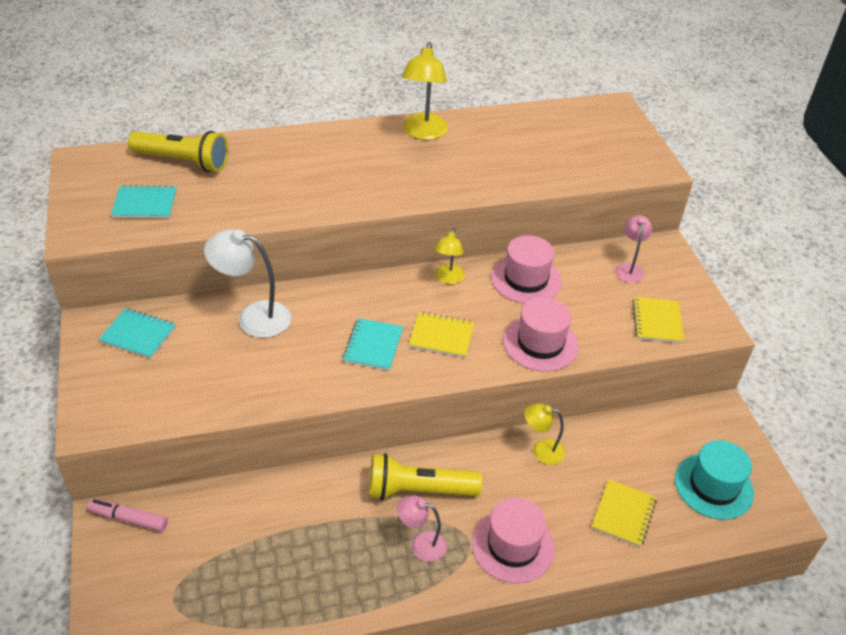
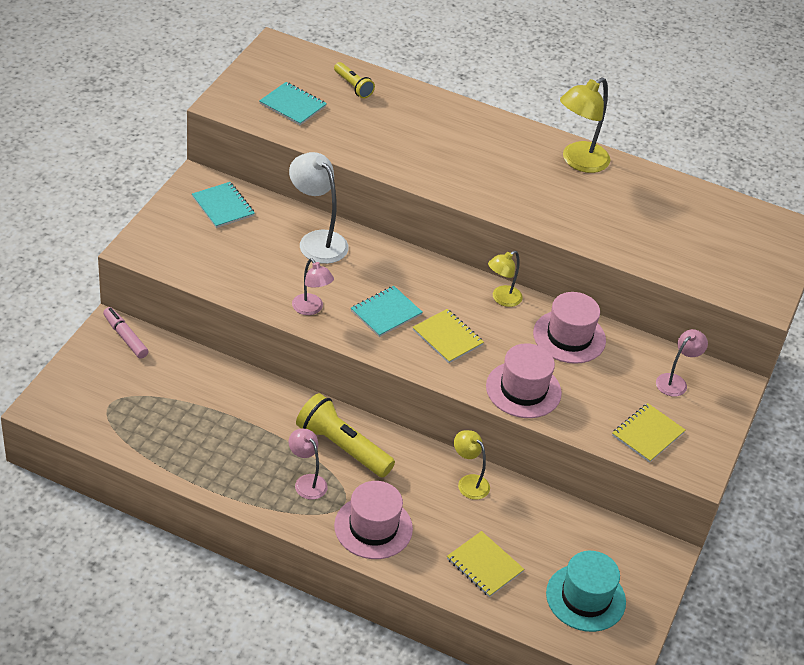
camera: 35 degrees right, 0 degrees up
(183, 162) = (353, 86): yellow flashlight -> yellow flashlight, size x0.55
(308, 381) = (311, 309): none -> pink lamp
(623, 514) = (484, 565): yellow notebook -> yellow notebook turned 75 degrees clockwise

